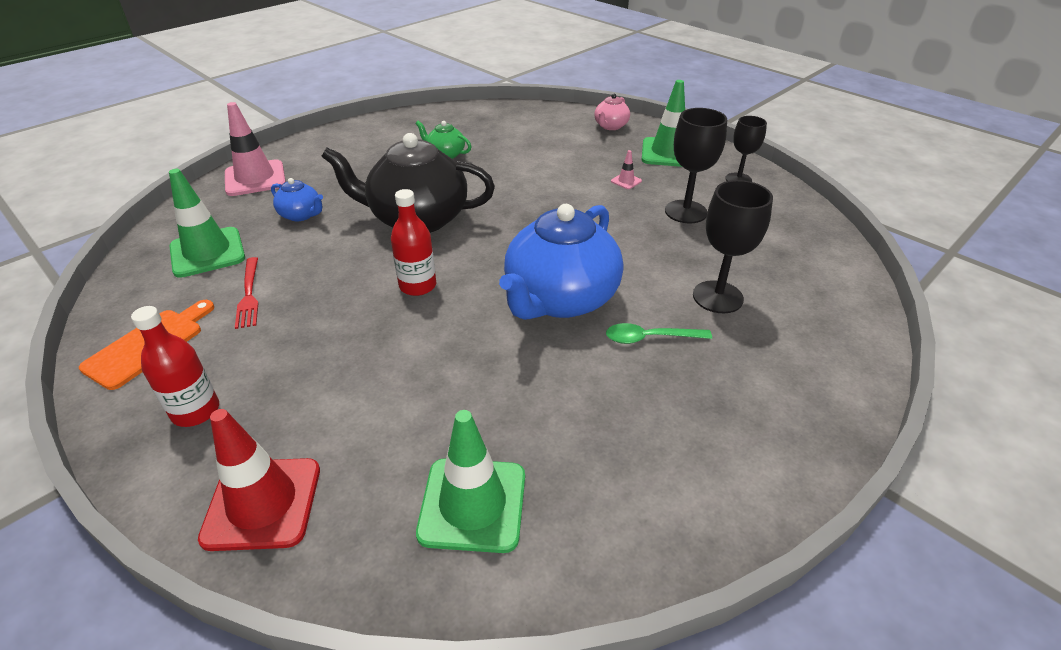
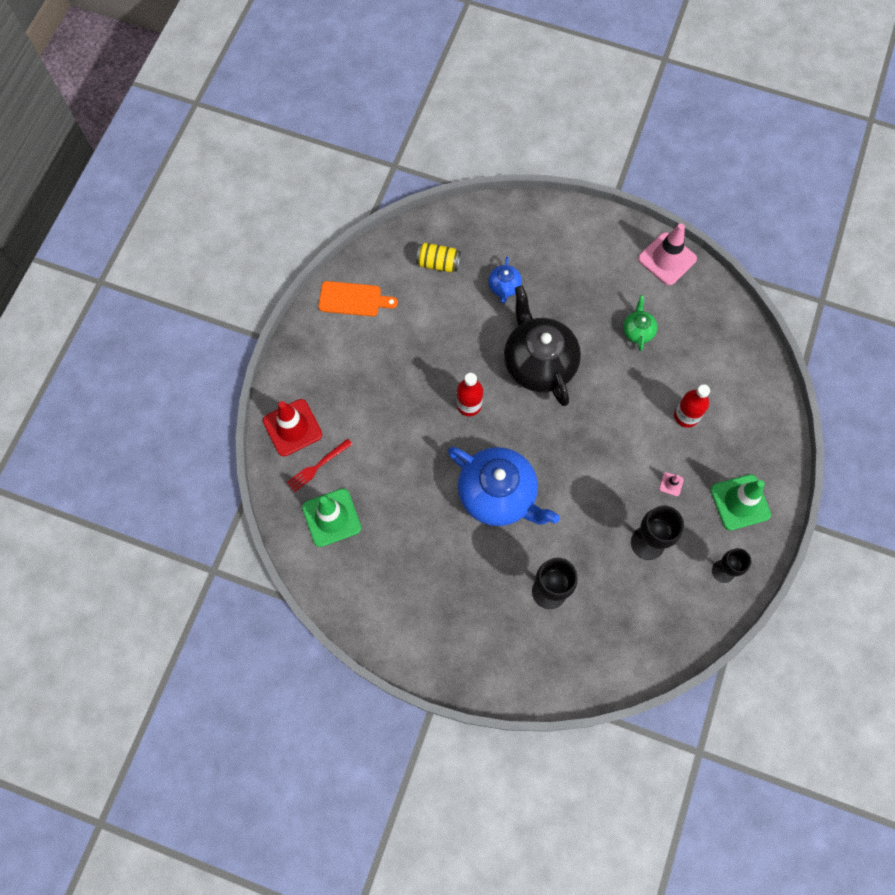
camera: 65 degrees right, 30 degrees up
(196, 411) = (325, 359): red bottle -> red bottle (686, 416)
(207, 252) = (438, 263): green traffic cone -> yellow can
(249, 295) = (414, 317): red fork -> red fork (317, 466)
(255, 178) = (530, 225): pink traffic cone -> pink traffic cone (667, 259)
(560, 299) = (498, 495): blue teapot -> blue teapot turned 150 degrees counterclockwise
(610, 126) = (765, 437): pink teapot -> none
(650, 338) = (487, 561): green spoon -> none

